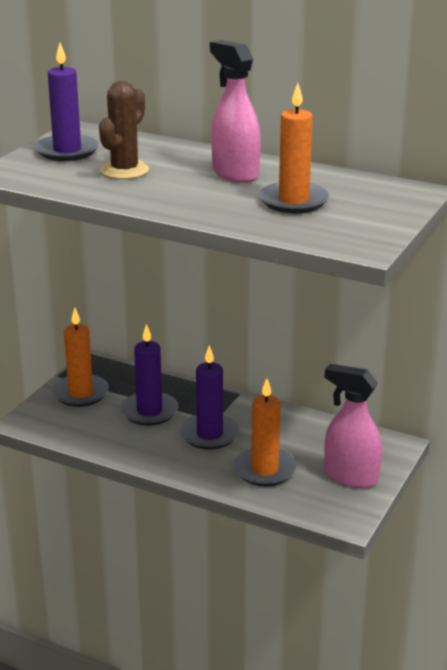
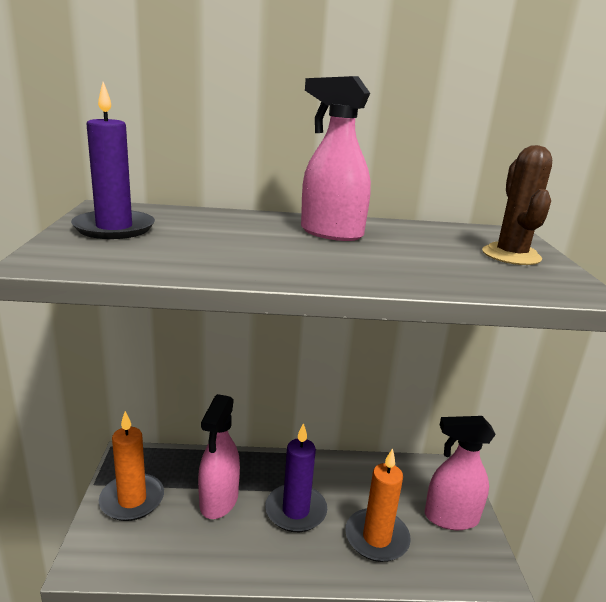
camera: 30 degrees left, 5 degrees down
(124, 170) = (209, 242): brown cactus -> brown cactus (511, 255)
(149, 411) = (219, 501): purple candle -> pink spray bottle
(293, 201) = (430, 253): orange candle -> none

